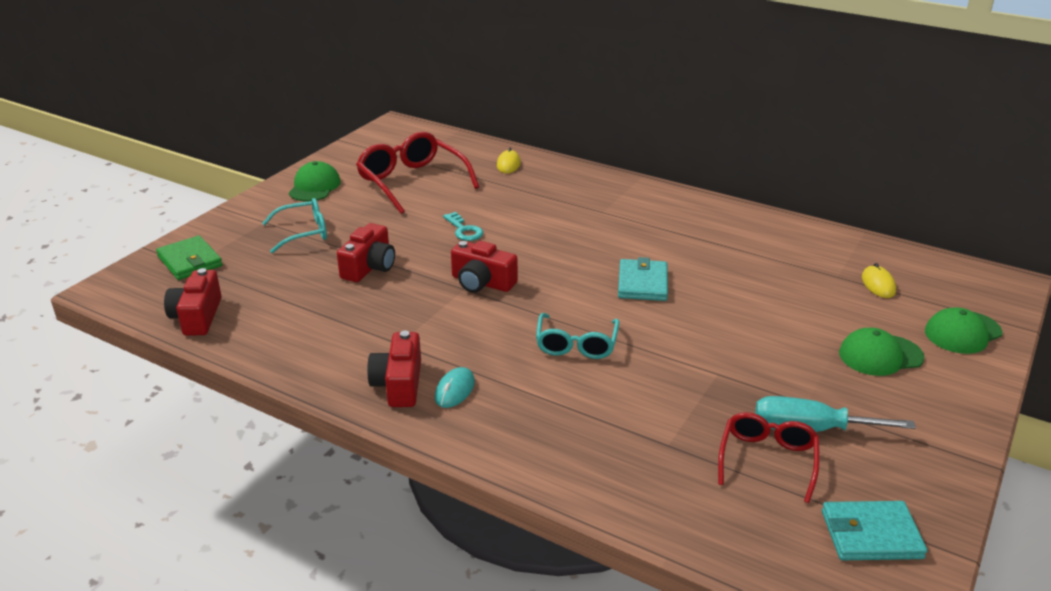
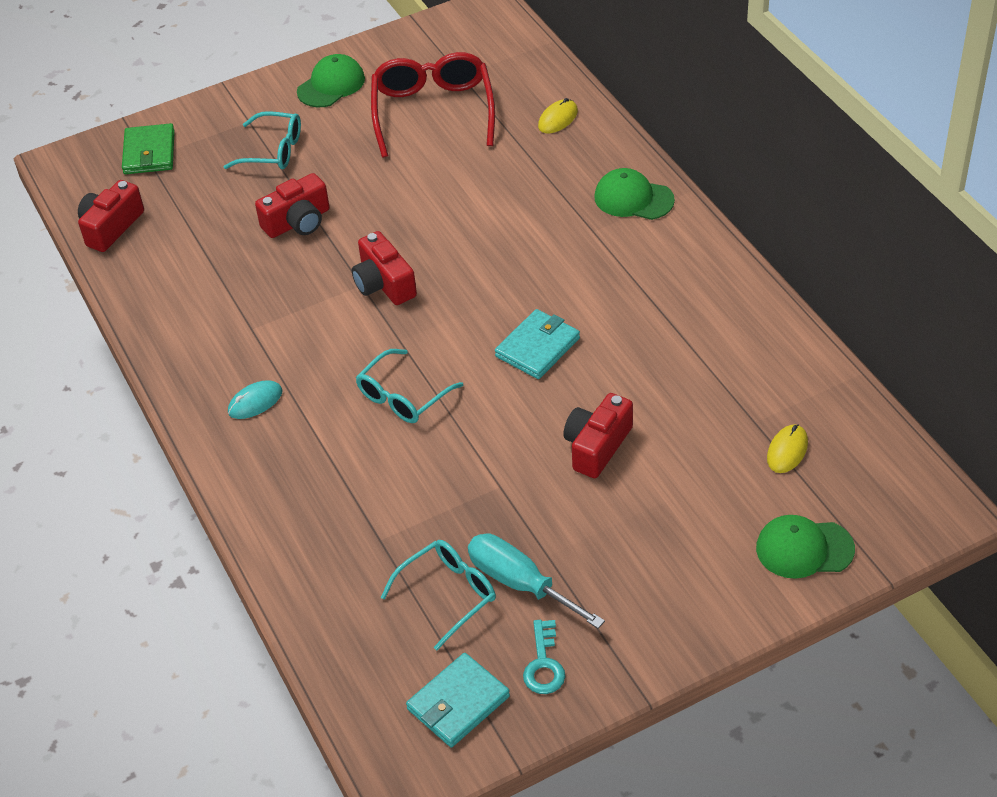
camera: 35 degrees right, 15 degrees up
(399, 384) = (215, 375): red camera -> red camera (597, 446)
(464, 230) = (426, 204): turquoise key -> turquoise key (544, 664)
(767, 460) = (448, 594): red glasses -> turquoise glasses
(871, 535) = (458, 703): turquoise wallet -> turquoise wallet turned 75 degrees counterclockwise
(880, 355) = (682, 536): green cap -> green cap (633, 198)

